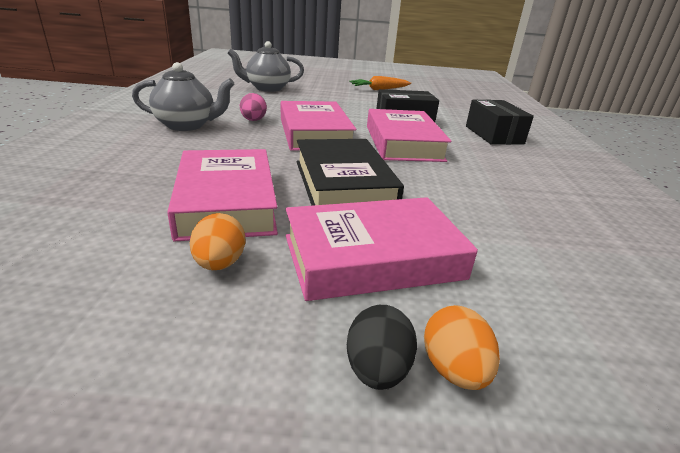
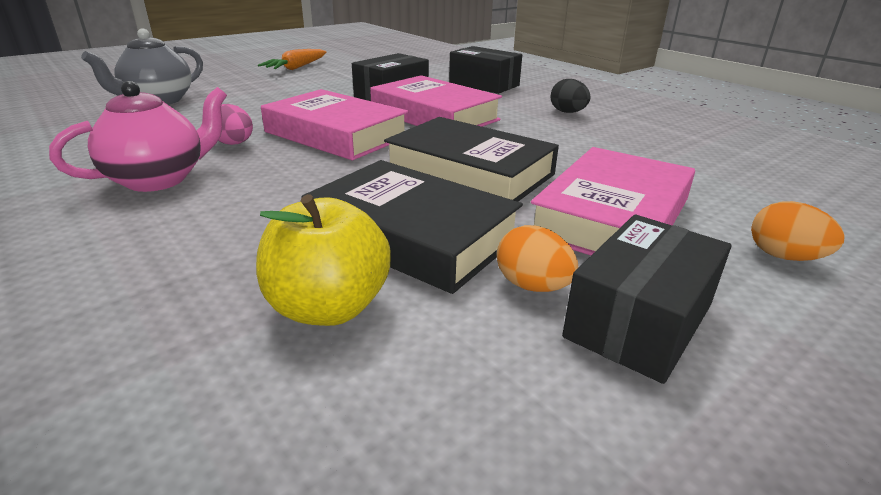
camera: 40 degrees left, 0 degrees up
(115, 214) = (328, 307): none -> yellow apple
(187, 125) = (159, 179): grey teapot -> pink teapot
(226, 202) = (411, 235): pink book -> black book
(227, 323) = (639, 321): none -> black box
(377, 369) = (761, 283): black egg -> black egg (568, 112)

